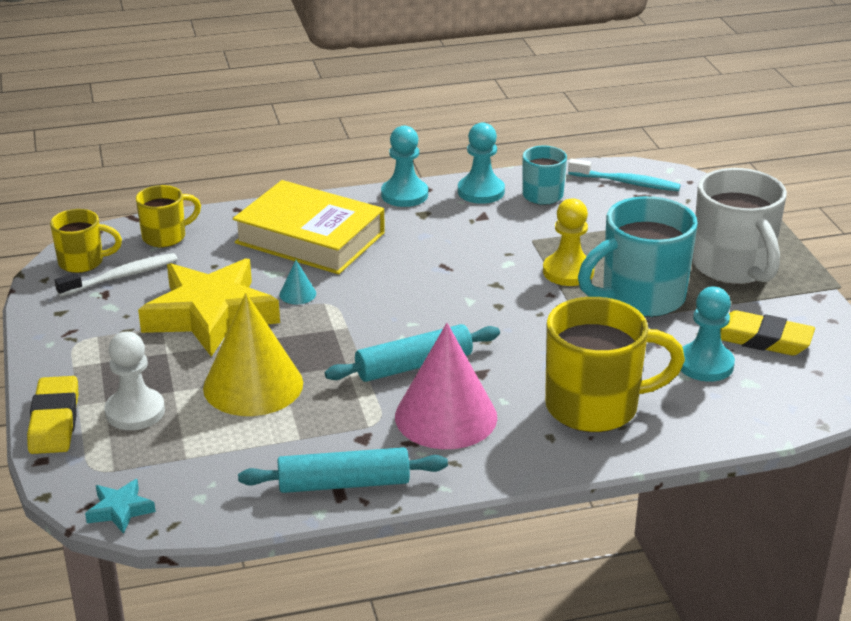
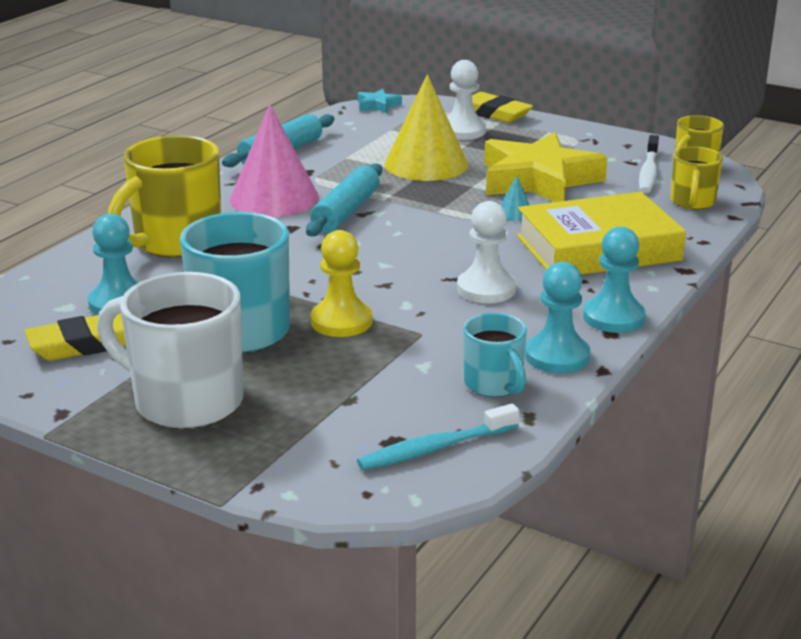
camera: 135 degrees right, 5 degrees down
(439, 247) = (486, 289): none -> white pawn

